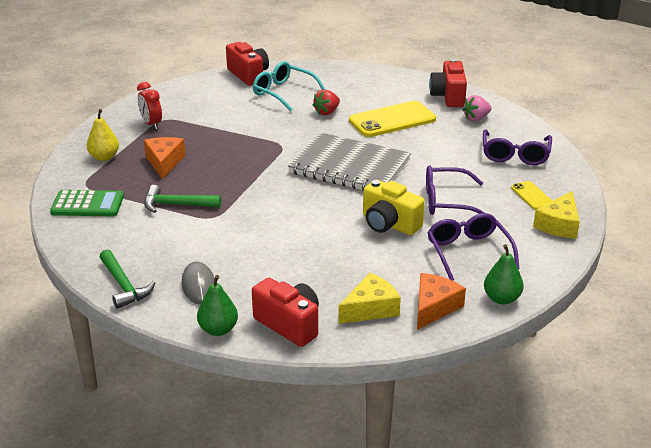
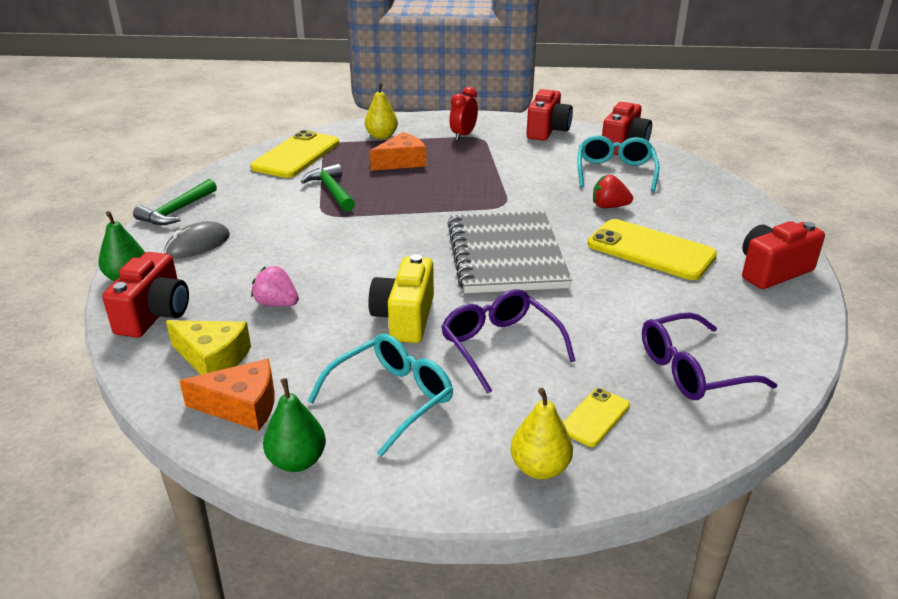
camera: 60 degrees right, 0 degrees up
(87, 204) = (296, 155): green calculator -> yellow phone
(189, 91) = (547, 131): none -> red camera
(468, 252) = (392, 398): purple glasses -> turquoise glasses
(476, 118) = (747, 309): pink strawberry -> pink strawberry (277, 304)
(559, 225) = (539, 468): yellow cheese -> yellow pear

